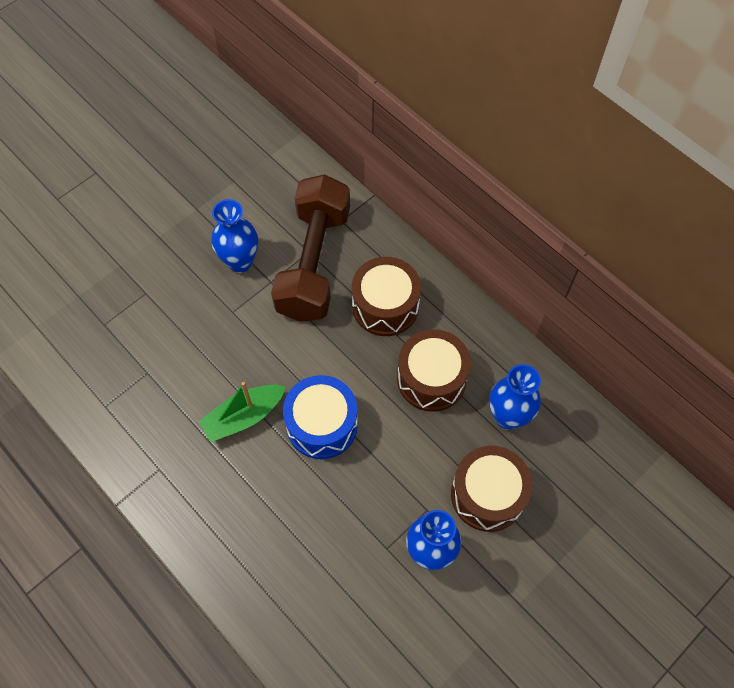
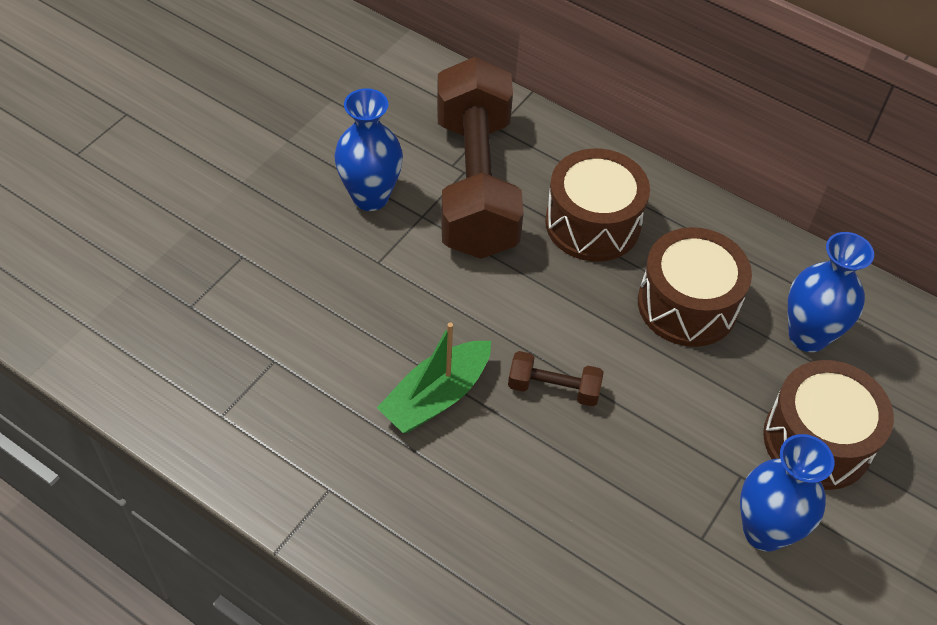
camera: 15 degrees left, 10 degrees down
(322, 425) = (553, 388): blue drum -> brown dumbbell

